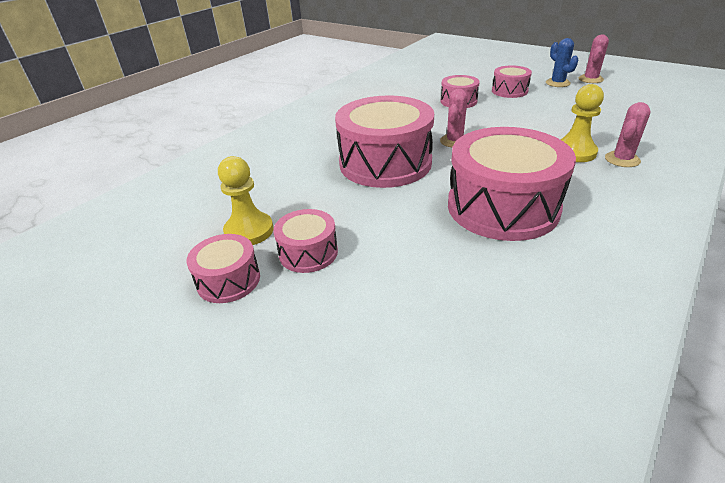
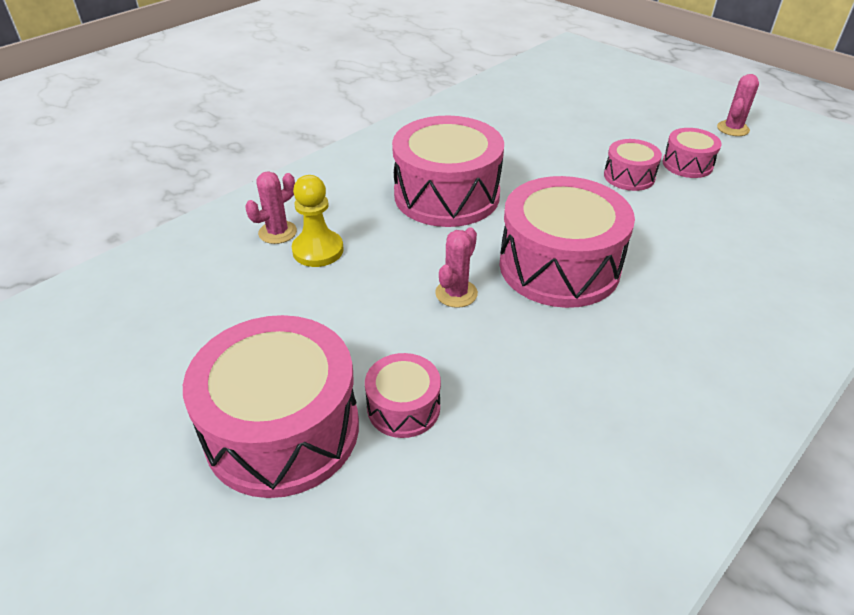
camera: 175 degrees left, 5 degrees up
(249, 231) = (694, 200): yellow pawn -> none
(509, 91) = (282, 429): pink drum -> pink drum, size x2.03
(557, 83) = (161, 444): blue cactus -> none
(590, 79) = (82, 447): pink cactus -> pink cactus (733, 129)

